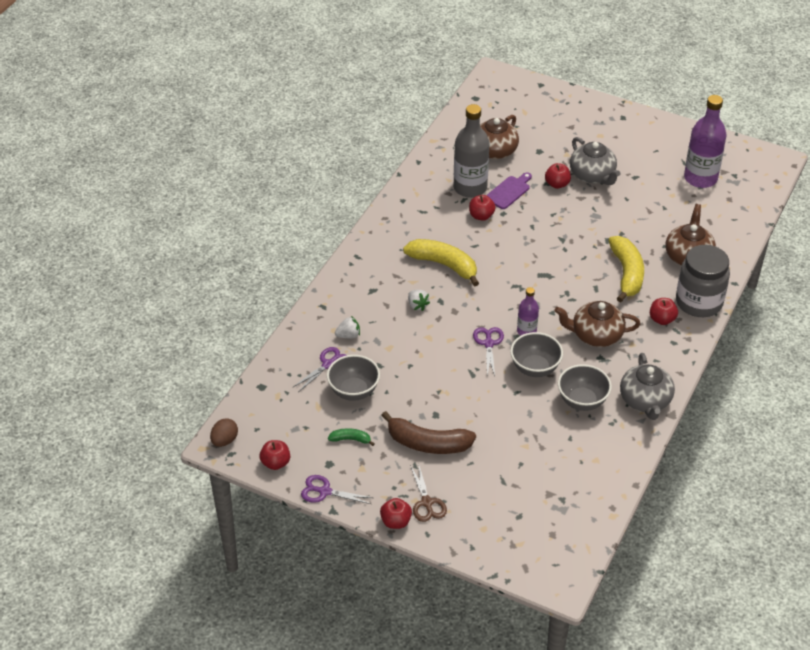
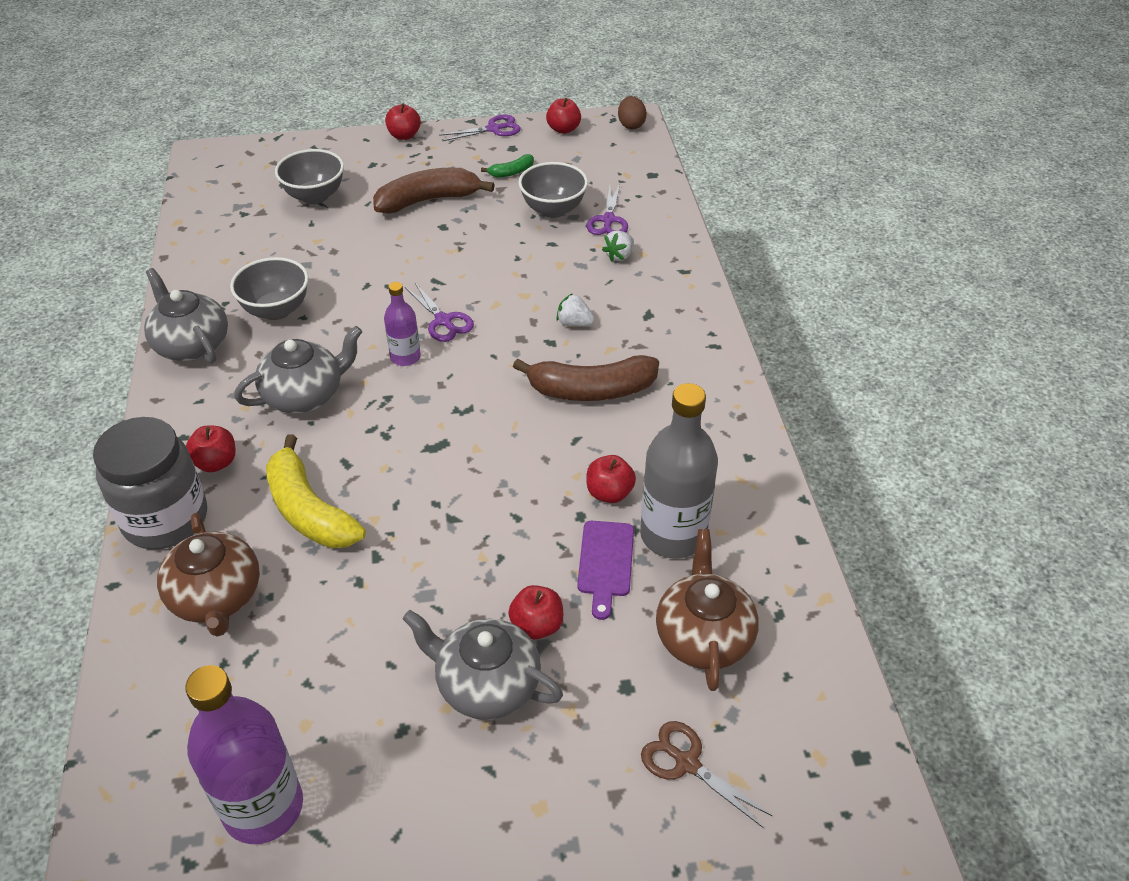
camera: 145 degrees right, 0 degrees up
(427, 503) = (386, 158): brown scissors -> brown scissors (687, 763)
(444, 265) = (591, 390): yellow banana -> brown banana
(535, 368) = (362, 319): grey bowl -> grey bowl (315, 196)
(596, 335) = (305, 395): brown teapot -> grey teapot

